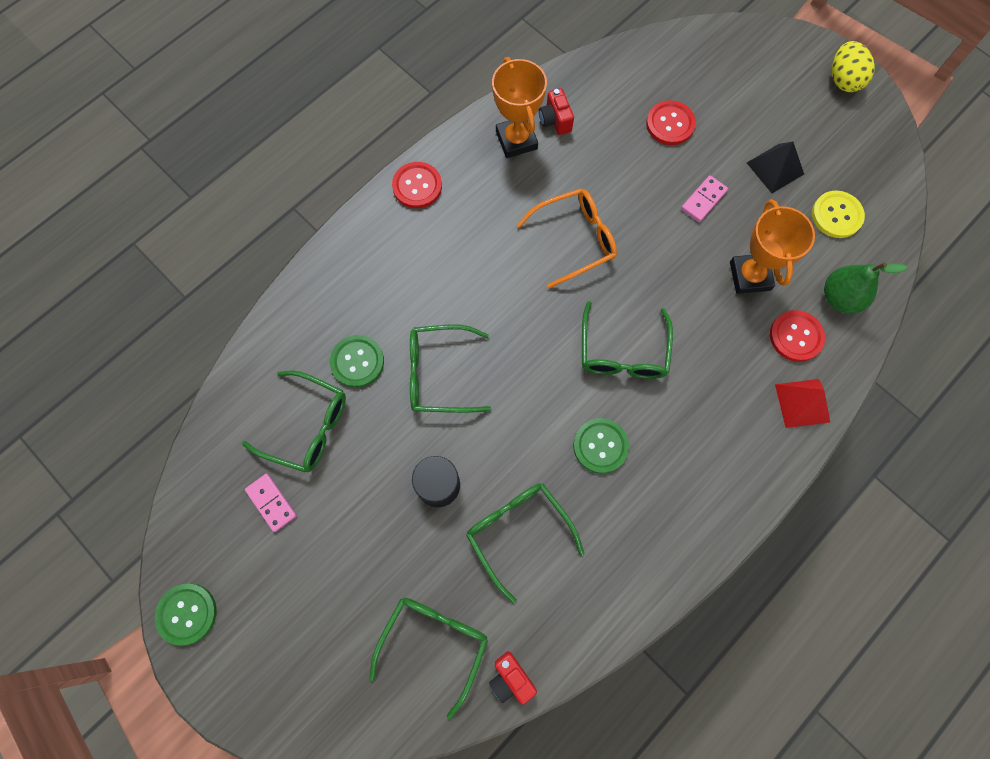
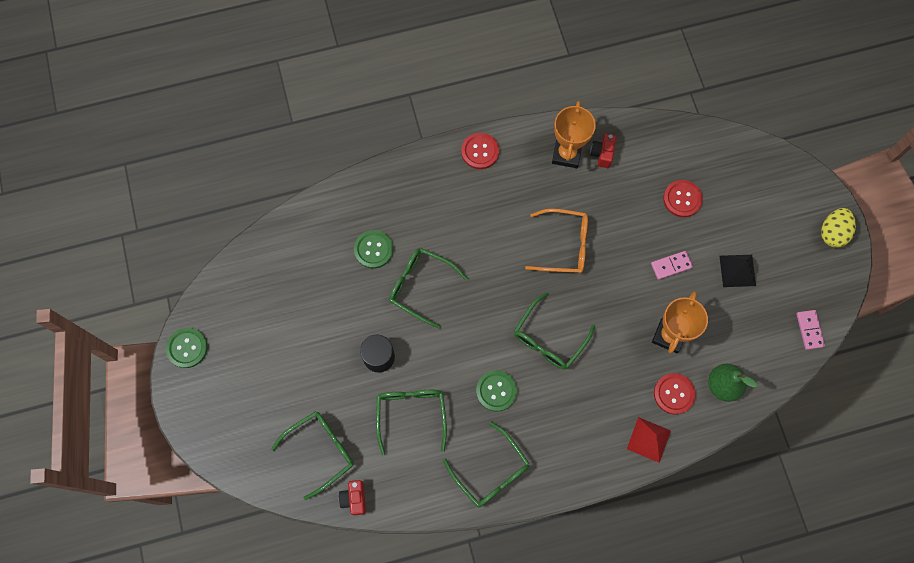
camera: 30 degrees right, 0 degrees up
(271, 503) = (271, 309): pink domino -> pink domino (809, 330)
(307, 426) = (319, 274): green glasses -> green glasses (491, 472)
(836, 215) = (759, 327): yellow button -> none

